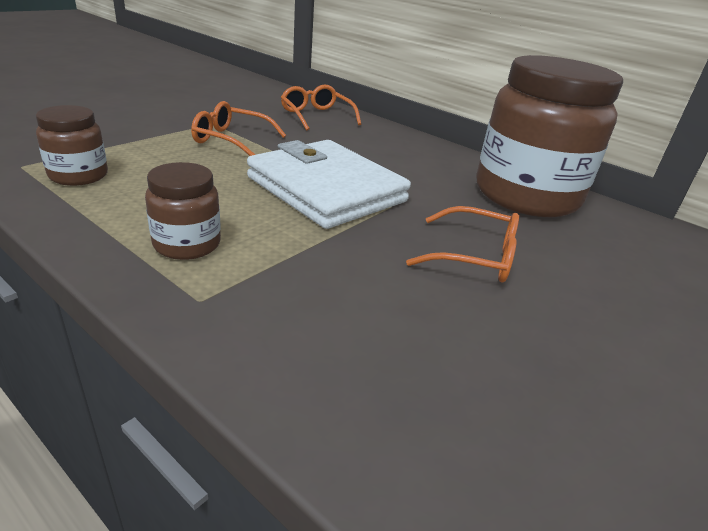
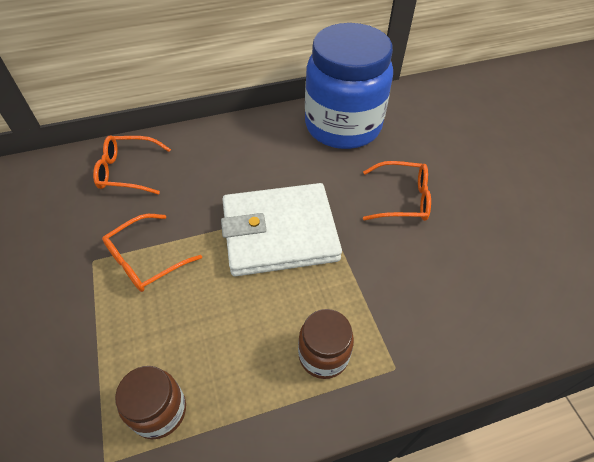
camera: 55 degrees left, 20 degrees up
(475, 257) = (402, 199): orange glasses -> orange glasses turned 45 degrees clockwise
(526, 196) = (343, 126): brown jar -> blue jar

